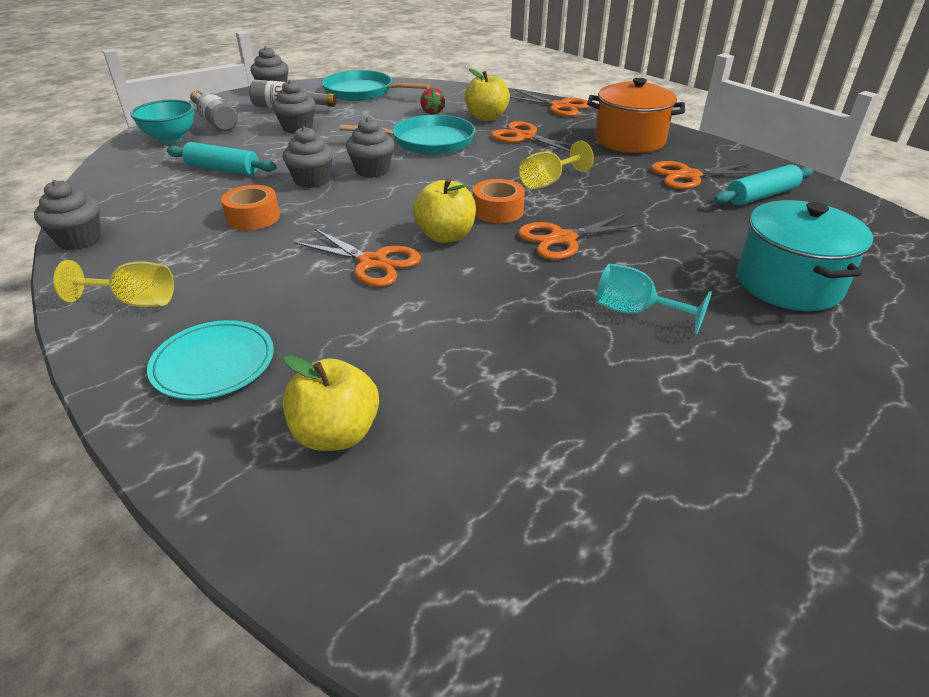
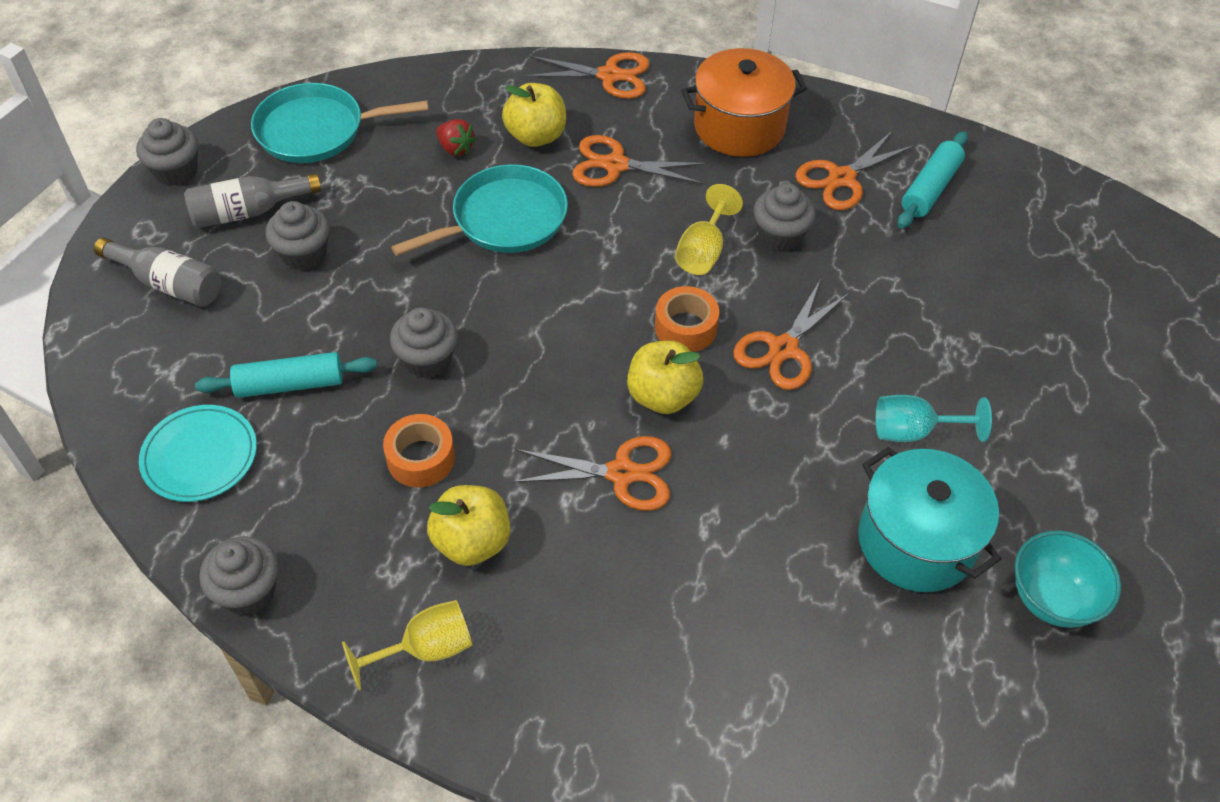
camera: 30 degrees left, 15 degrees up
(170, 138) = (143, 348): turquoise bowl -> turquoise bowl (1052, 599)
(213, 363) = (591, 685): turquoise plate -> turquoise plate (200, 456)
(336, 434) = (771, 704): yellow apple -> yellow apple (472, 542)
(372, 170) = (484, 309): grey cupcake -> grey cupcake (780, 236)
(788, 283) = (1018, 329): turquoise pot -> turquoise pot (916, 541)

